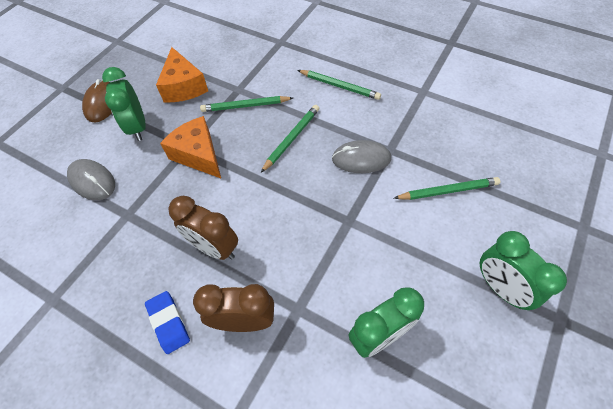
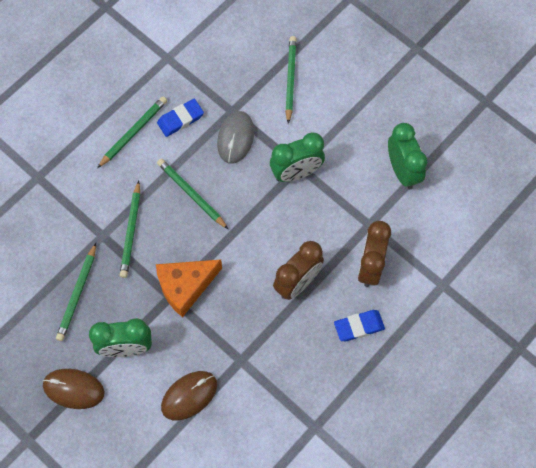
camera: 80 degrees left, 10 degrees up
(92, 181) = (189, 396): grey mouse -> brown mouse
(183, 86) = (77, 294): orange cheese -> green pencil
(365, 114) = (180, 119): none -> blue eraser
(500, 288) = (385, 76): green clock -> green clock (296, 173)

